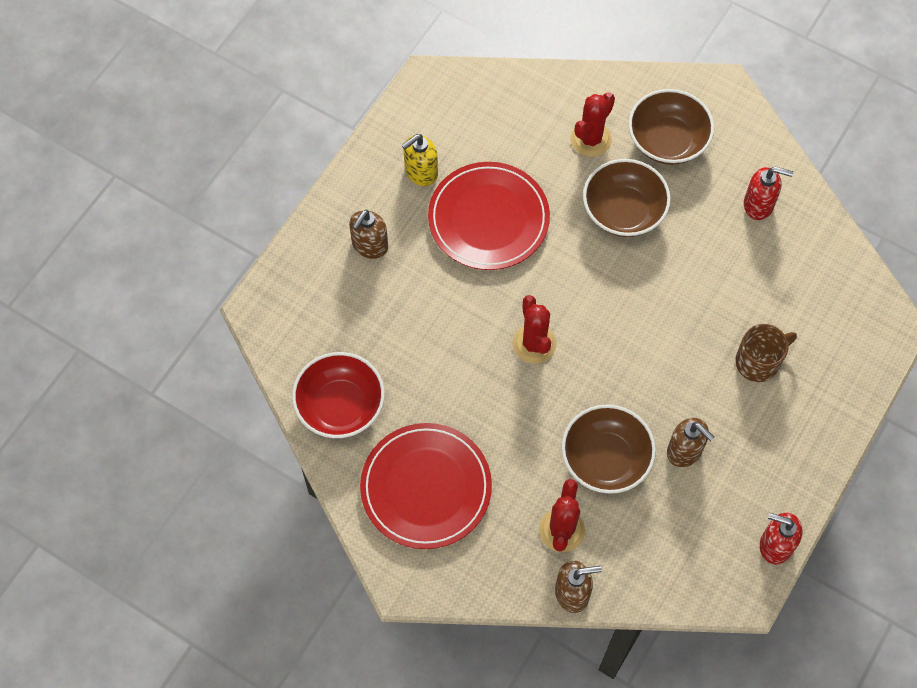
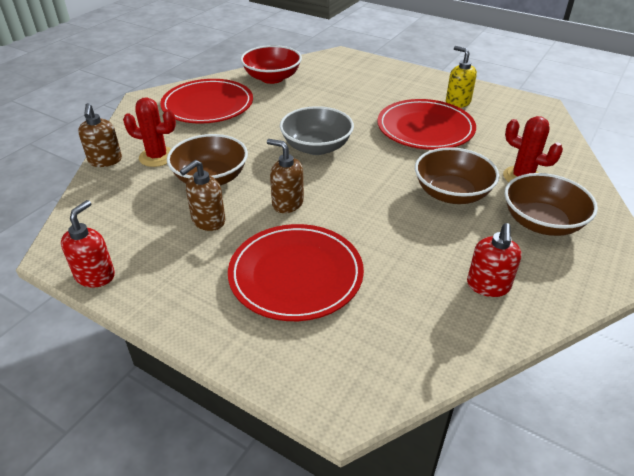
camera: 90 degrees right, 25 degrees down
(369, 245) = (392, 85): brown soap dispenser -> brown soap dispenser (287, 203)
(534, 344) = (316, 147): red cactus -> grey bowl
(758, 362) = (296, 275): brown mug -> red plate

